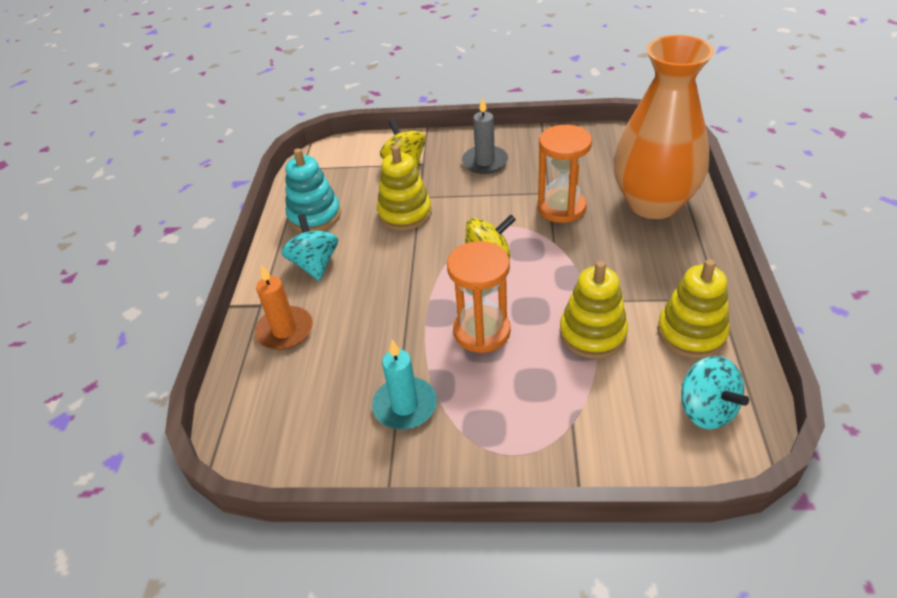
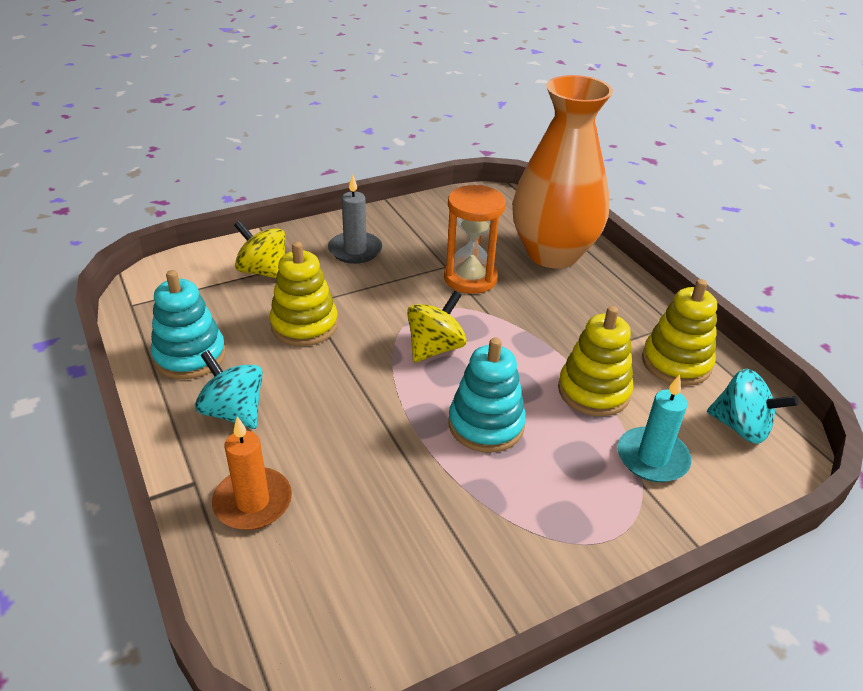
camera: 35 degrees left, 5 degrees down
(405, 406) = (465, 533): turquoise candle -> turquoise candle (652, 458)
(482, 331) = (486, 425): orange hourglass -> turquoise stacking toy

